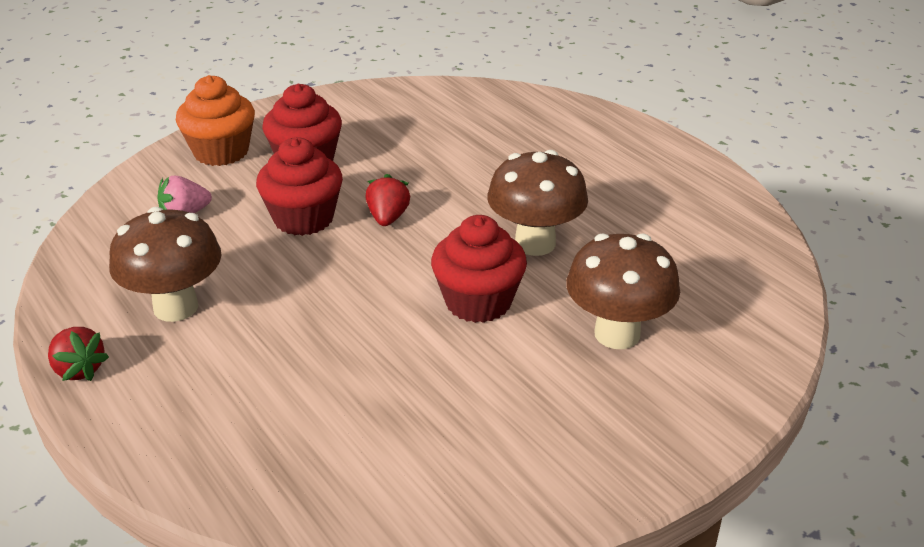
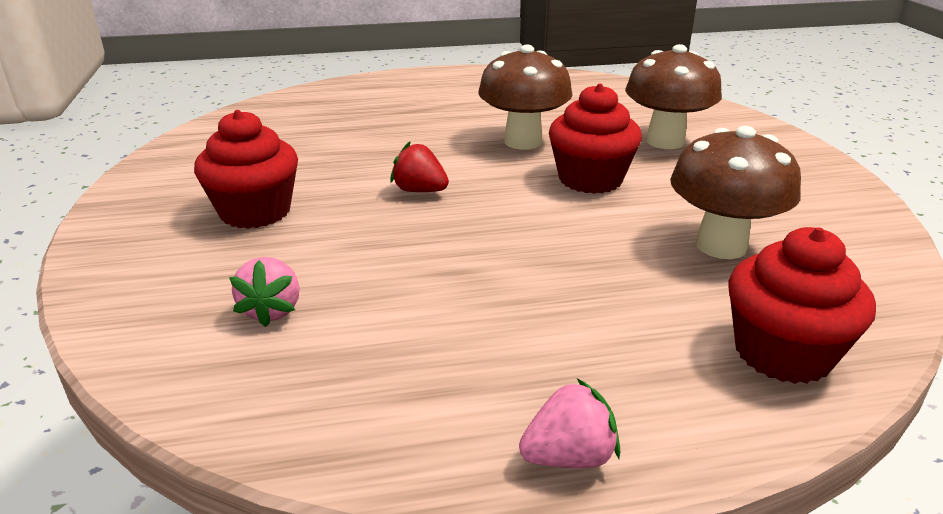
camera: 65 degrees left, 5 degrees down
(79, 370) = (569, 456): red strawberry -> pink strawberry
(176, 307) = (479, 348): brown mushroom -> brown mushroom (721, 246)
(221, 152) = (155, 260): orange cupcake -> none
(303, 219) = (372, 233): red cupcake -> red cupcake (782, 353)

